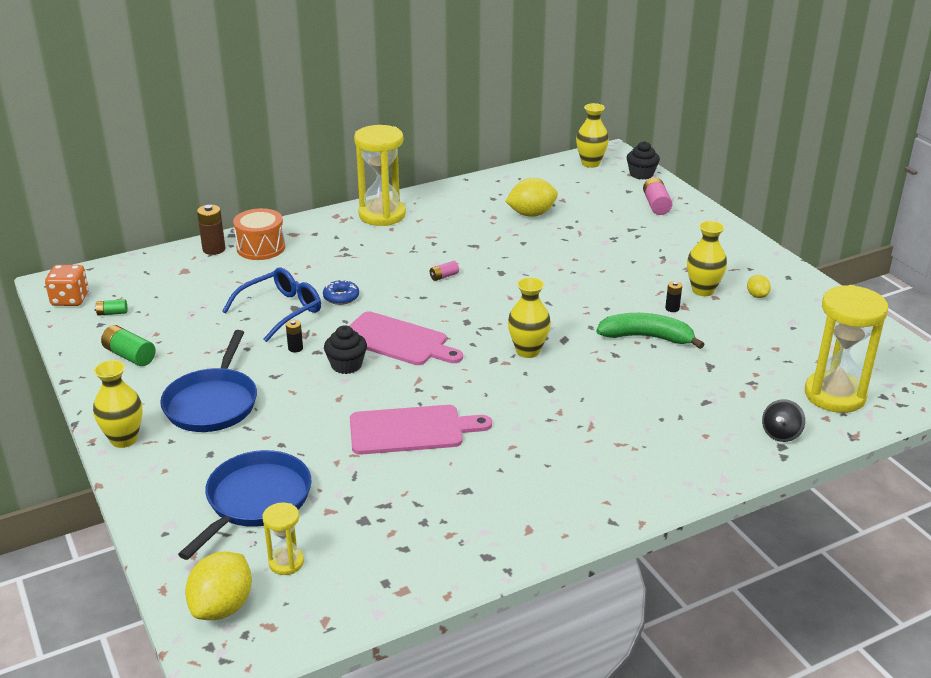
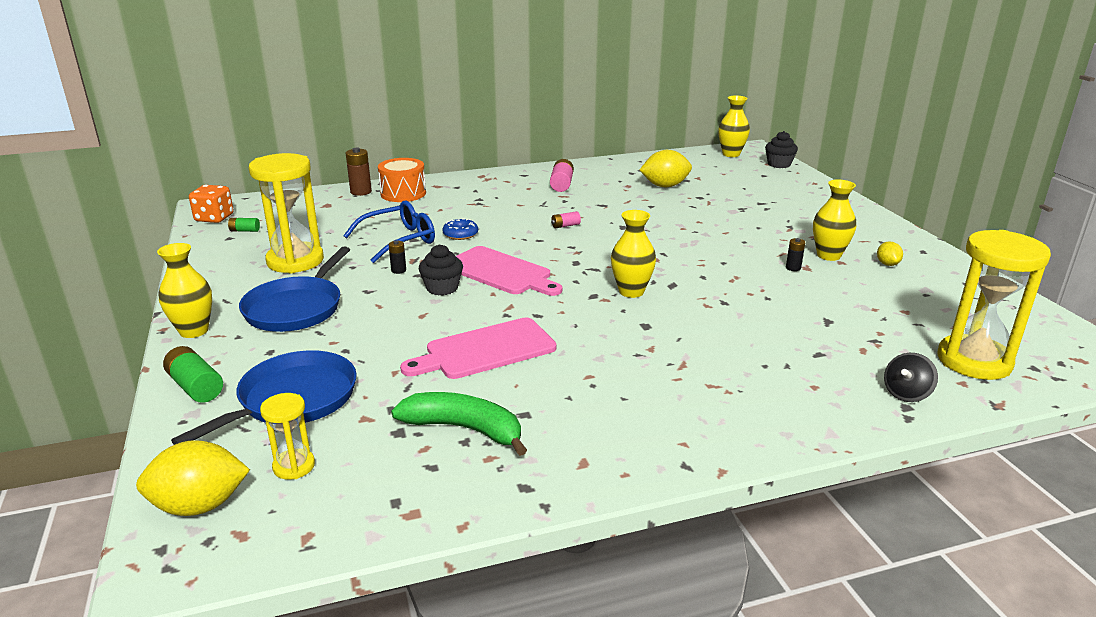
camera: 10 degrees right, 5 degrees down
(129, 355) = (241, 263): green battery -> green battery (195, 387)
(222, 607) = (200, 506): yellow lemon -> yellow lemon turned 45 degrees clockwise
(382, 215) = (524, 178): yellow hourglass -> yellow hourglass (295, 261)
(411, 430) = (485, 350): pink cutting board -> pink cutting board turned 150 degrees clockwise
(647, 337) = (761, 290): green banana -> green banana (464, 429)
(656, 205) = (789, 187): pink battery -> pink battery (561, 184)

